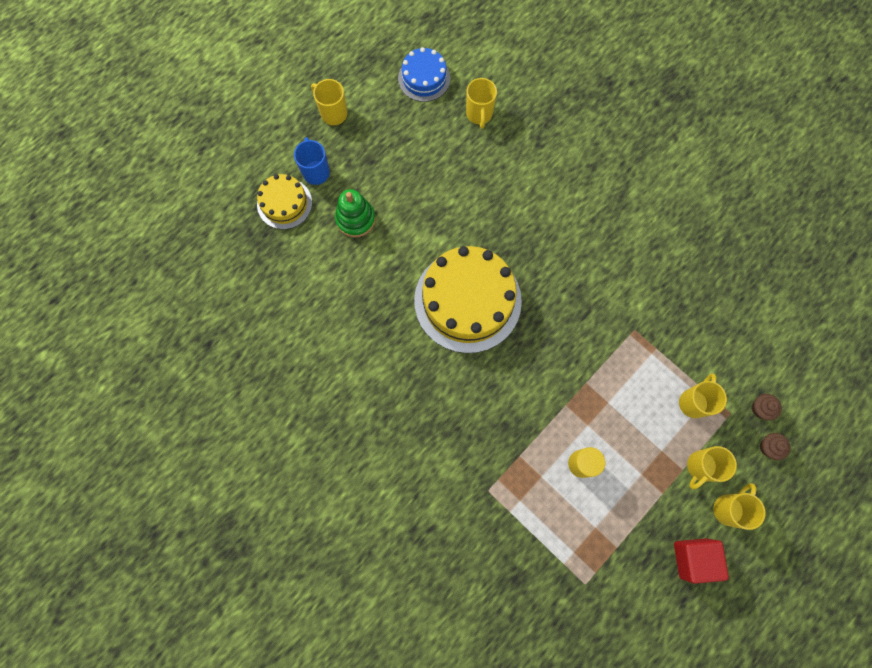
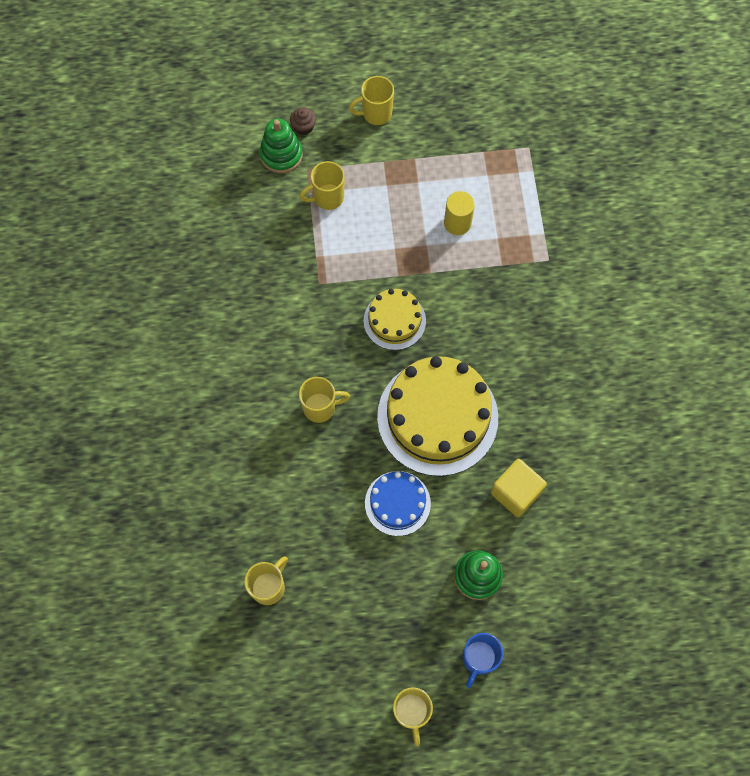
camera: 140 degrees left, 5 degrees down
(284, 203) = (535, 649): yellow cake -> yellow cake (394, 320)
(373, 291) = (516, 492): none -> yellow cube
(424, 78) = (287, 674): blue cake -> blue cake (397, 503)
(693, 558) = (433, 104): red cube -> none
(700, 467) = (368, 153): yellow mug -> yellow mug (320, 407)
(760, 408) = (281, 155): brown cupcake -> green stacking toy

